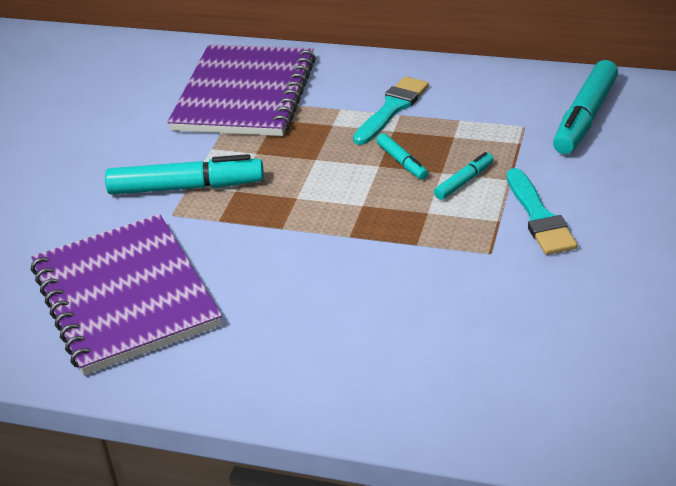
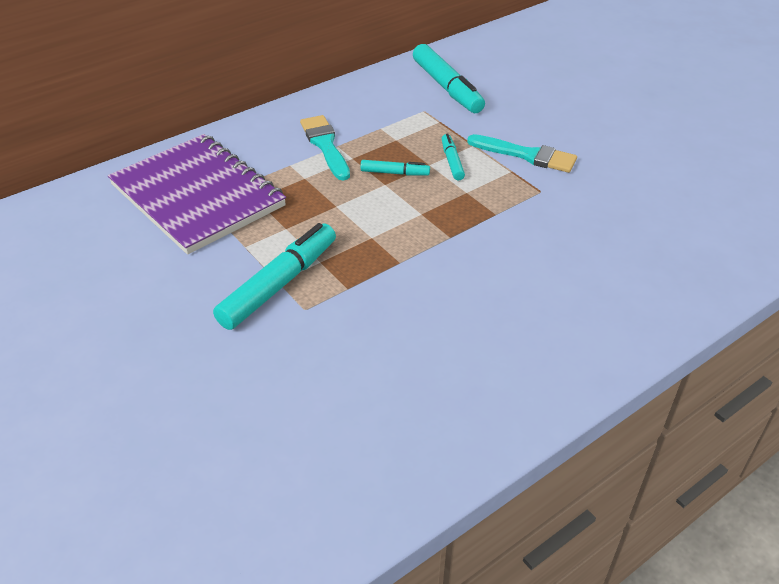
camera: 55 degrees left, 5 degrees up
(125, 296) = (383, 387): purple notebook -> none

